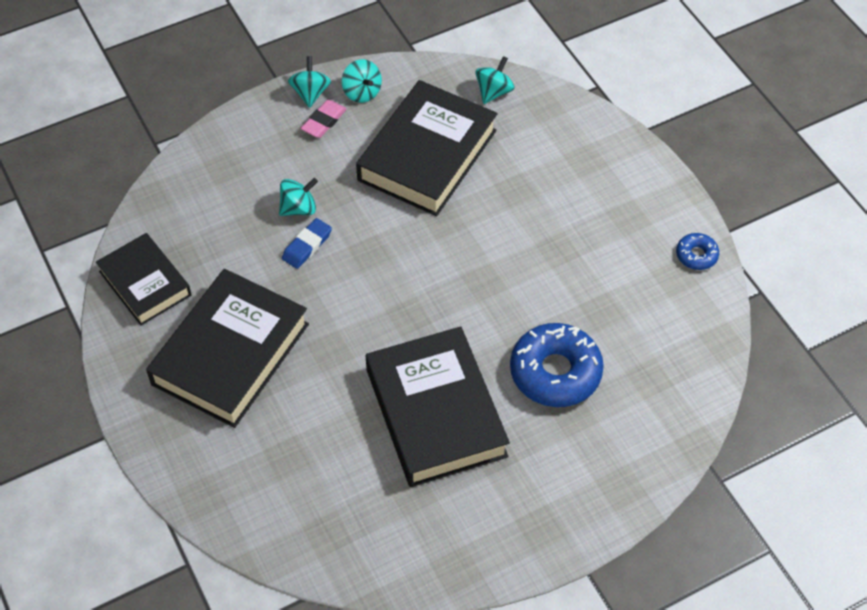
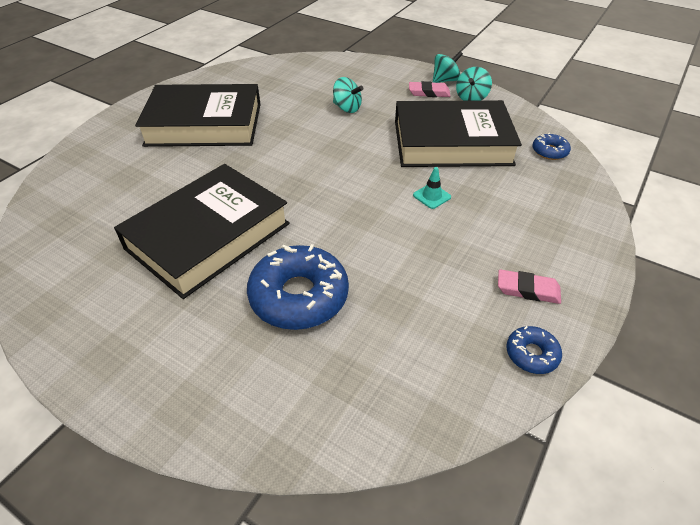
camera: 60 degrees right, 10 degrees down
(145, 283) = (238, 78): black book -> none
(307, 246) = (319, 122): blue eraser -> none
(494, 92) = (549, 151): turquoise spinning top -> blue donut
(495, 217) = (431, 196): none -> turquoise traffic cone
(641, 219) = (527, 290): none -> pink eraser

